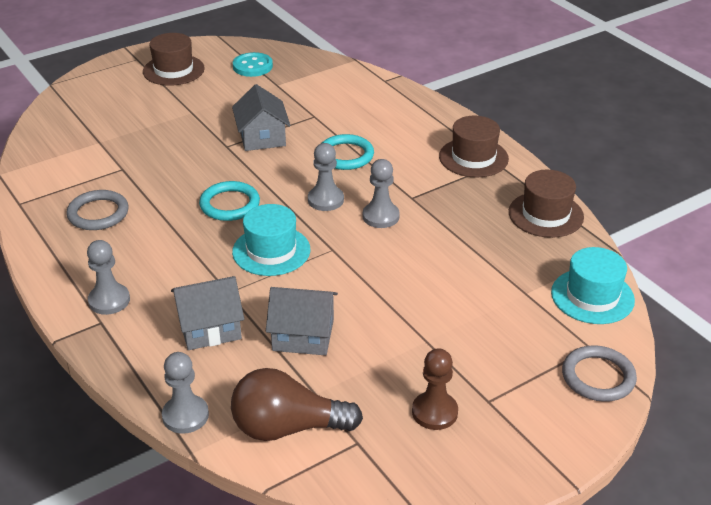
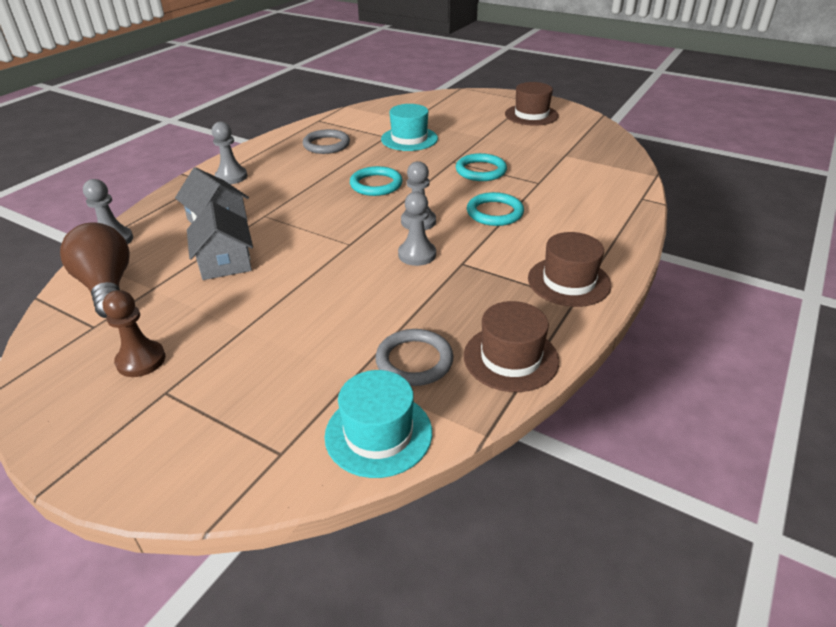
camera: 65 degrees right, 0 degrees up
(252, 66) = (578, 139): turquoise button -> none
(262, 137) = (481, 171): grey house -> turquoise ring
(271, 251) = (328, 218): turquoise hat -> turquoise hat (409, 139)
(598, 377) = (228, 472): grey ring -> grey ring (414, 361)

